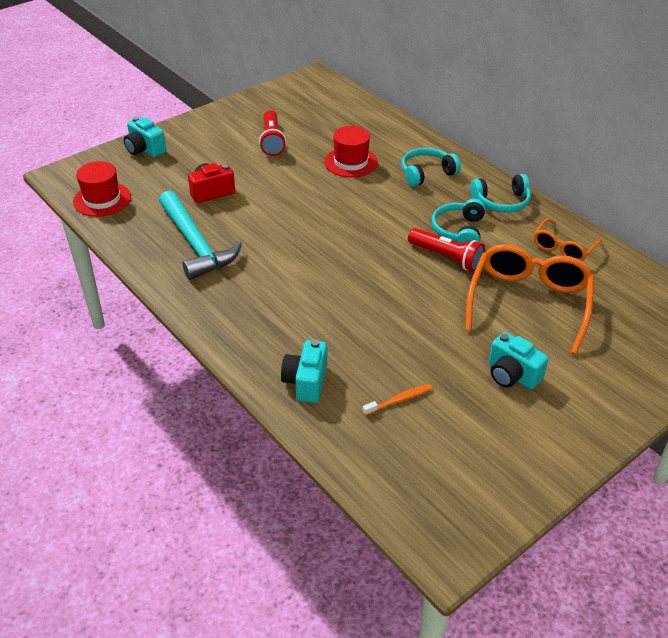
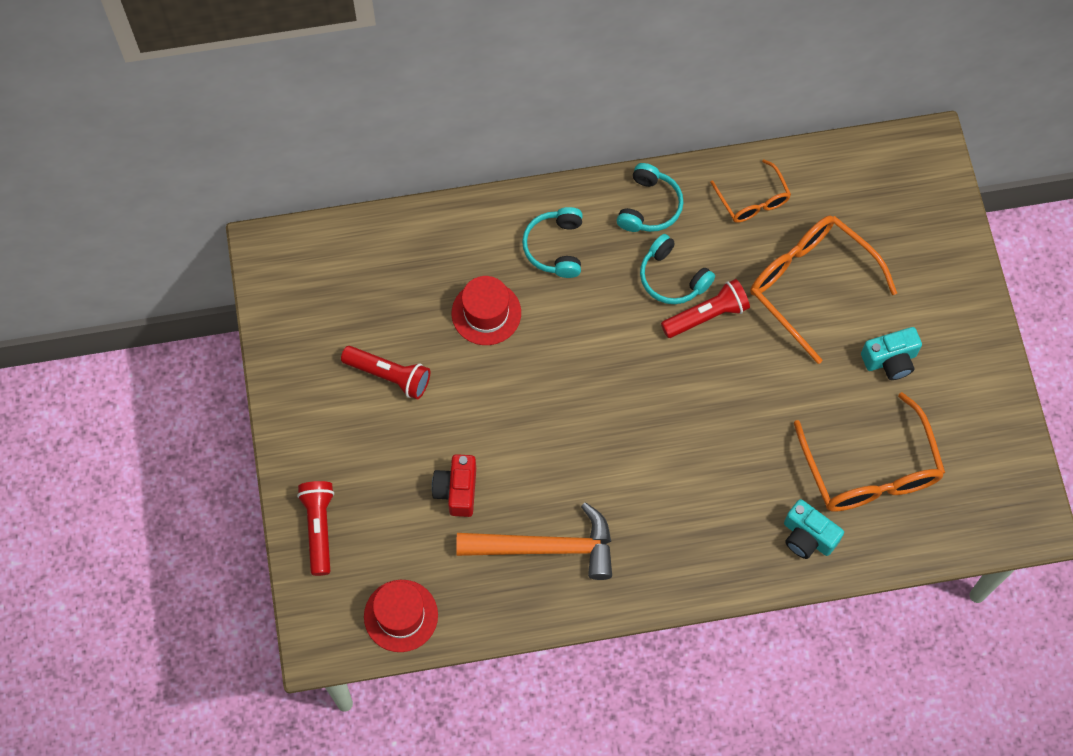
camera: 60 degrees left, 25 degrees up
(145, 149) = (319, 528): turquoise camera -> red flashlight
(196, 244) = (546, 547): turquoise hammer -> orange hammer
(399, 400) = (870, 470): orange toothbrush -> orange glasses

